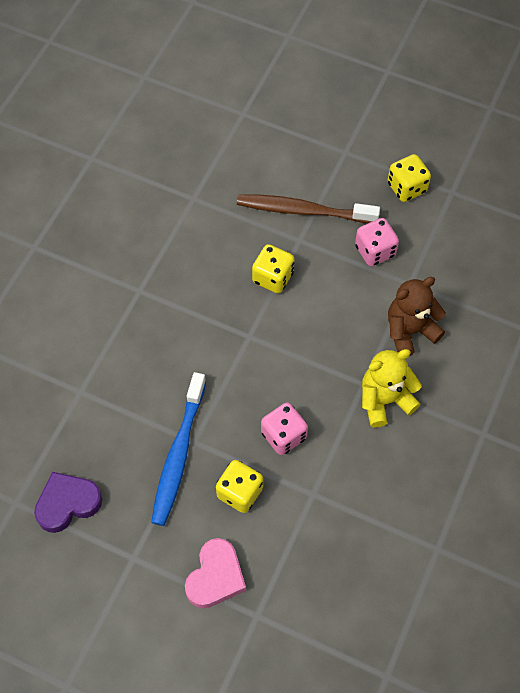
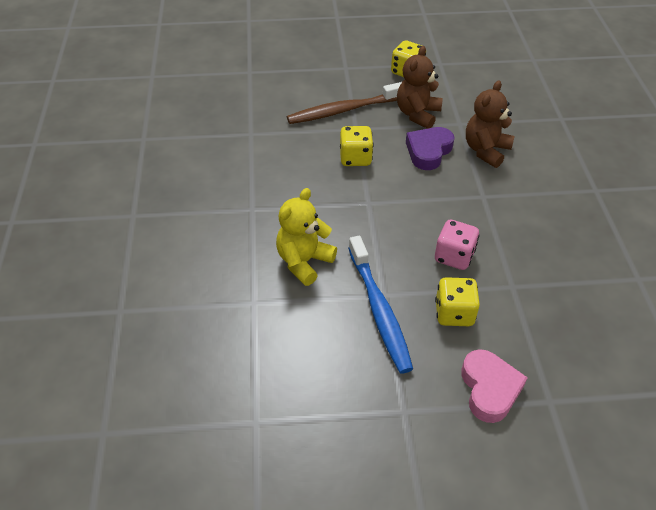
camera: 30 degrees left, 15 degrees down
(67, 503) = (308, 397): purple heart -> purple heart (428, 151)
(375, 251) = (417, 114): pink dice -> brown teddy bear
(384, 400) = (508, 199): yellow teddy bear -> yellow teddy bear (304, 262)

